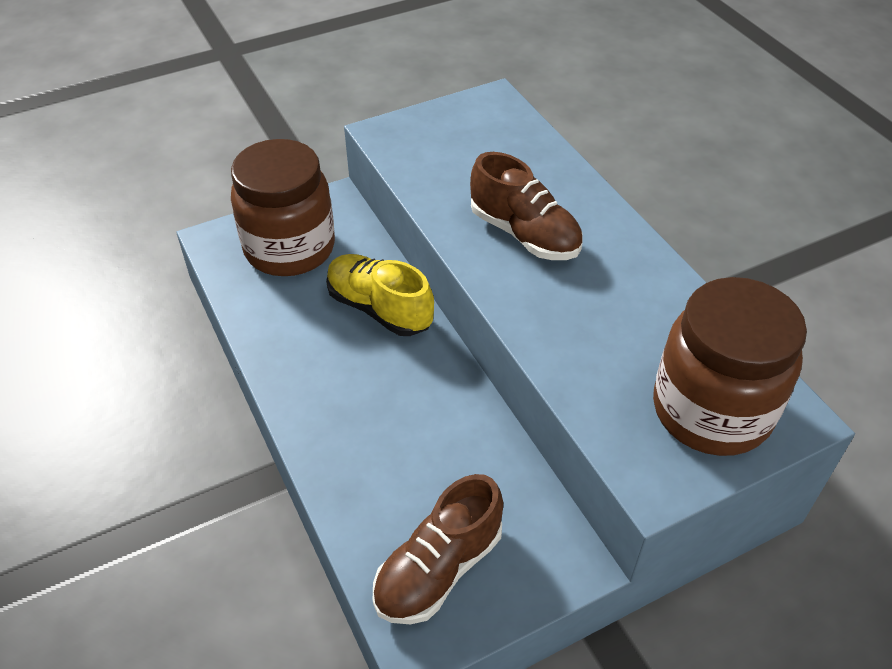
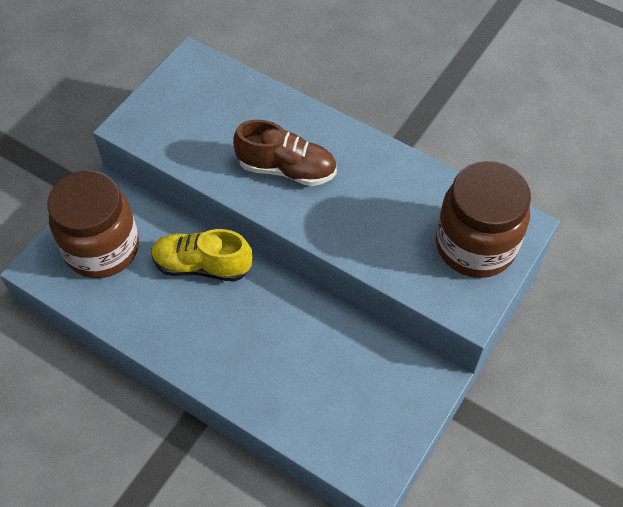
camera: 30 degrees left, 10 degrees up
(438, 569) = (360, 427): brown shoe -> none

